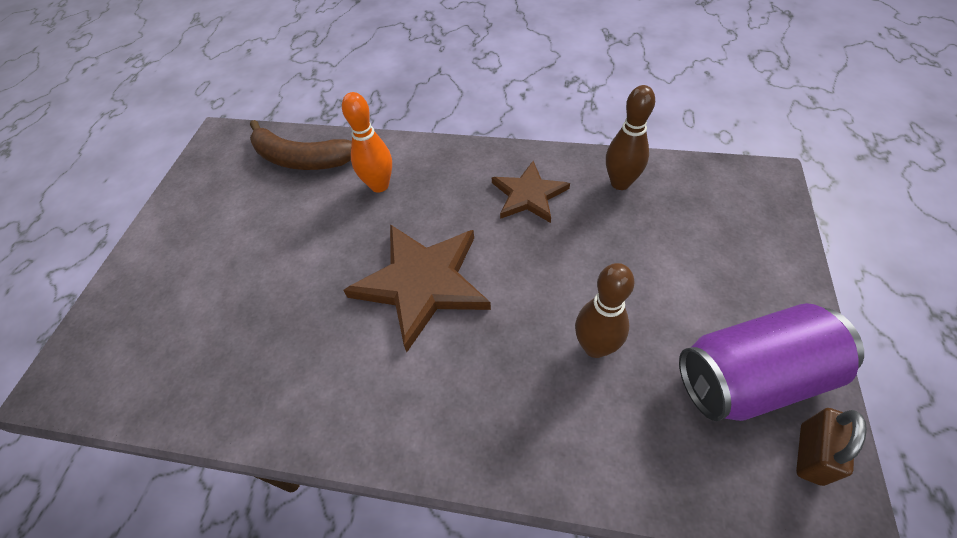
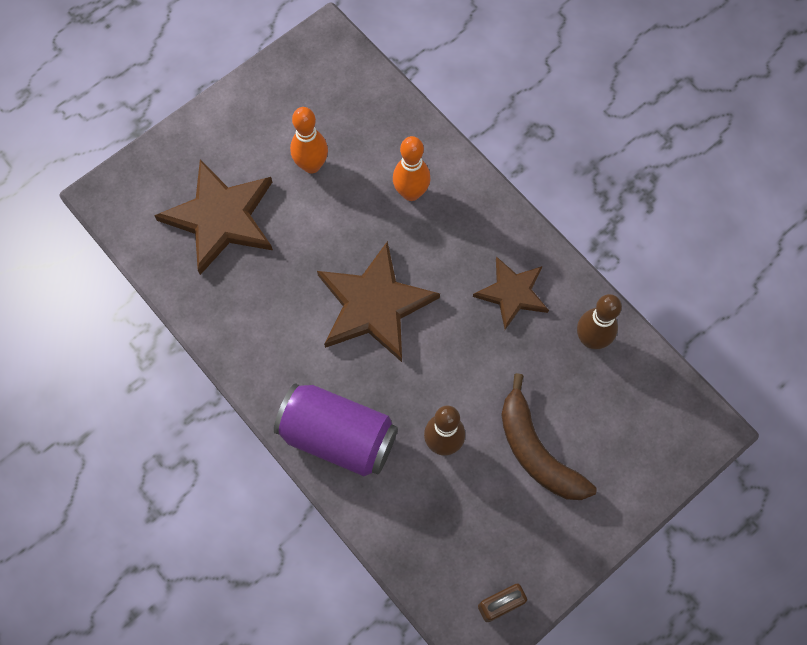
camera: 35 degrees right, 15 degrees up
(208, 317) = (221, 218): none -> brown star
(272, 221) = (311, 165): none -> orange bowling pin
(302, 159) = (373, 116): brown banana -> brown banana (536, 451)
(751, 378) = (517, 541): purple can -> purple can (338, 436)

